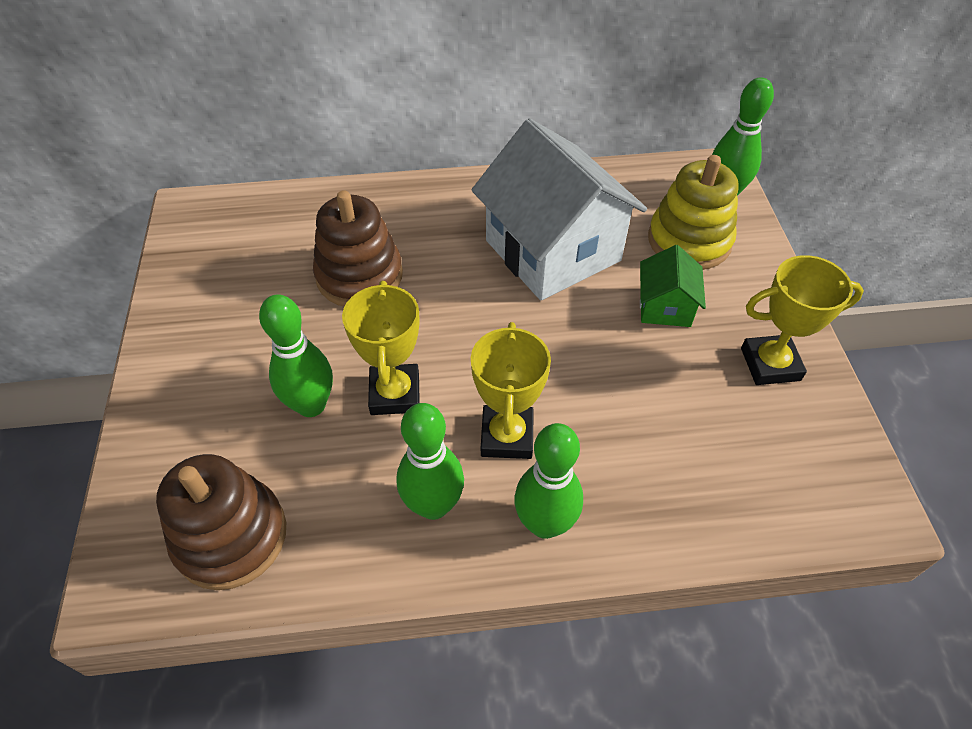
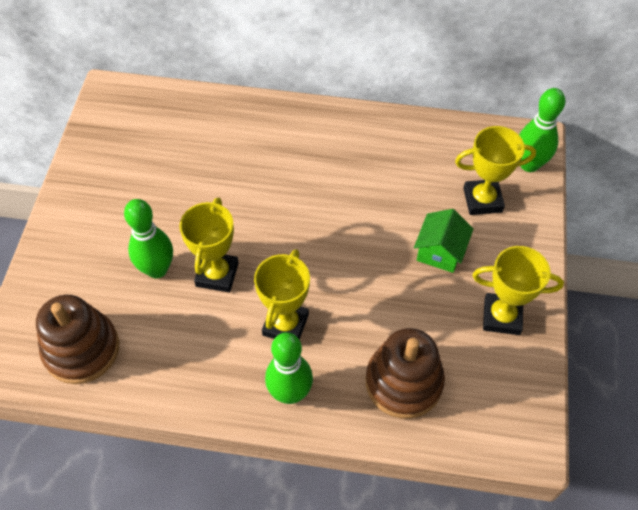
camera: 15 degrees right, 5 degrees up
(359, 276) = (219, 175): brown stacking toy -> brown stacking toy (403, 382)
(433, 505) = (219, 361): green bowling pin -> none
(553, 251) = (371, 186): white house -> none
(689, 240) = (482, 200): yellow stacking toy -> yellow trophy

